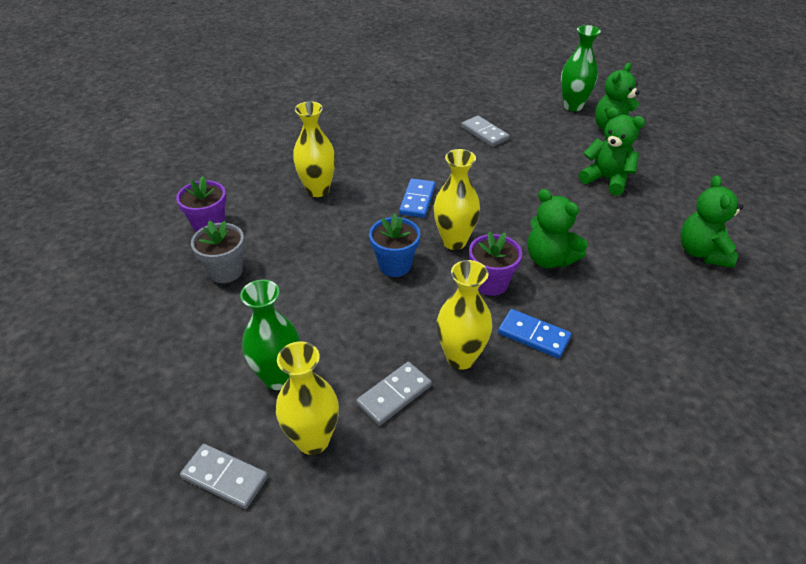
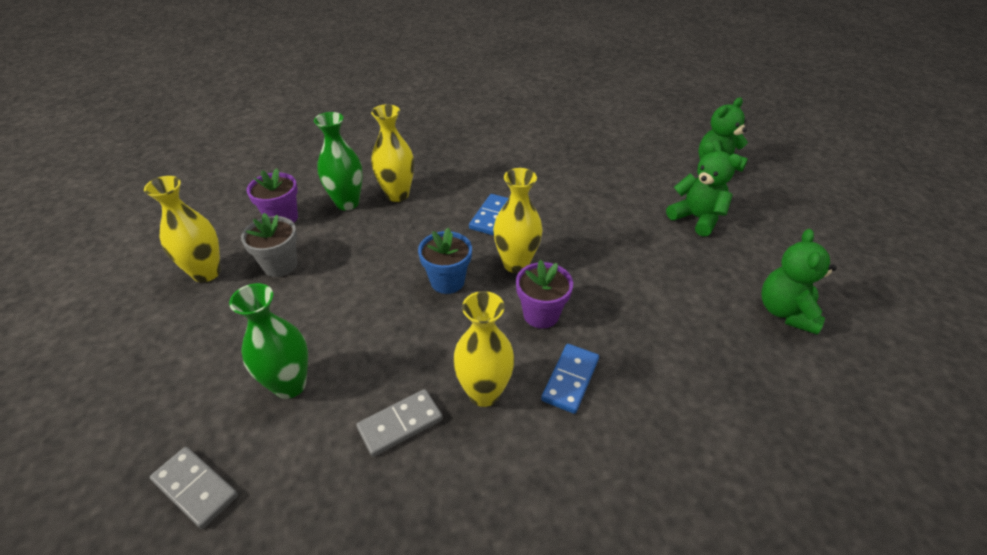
camera: 10 degrees right, 0 degrees up
(313, 440) = (299, 461): yellow vase -> yellow vase (206, 273)
(484, 133) = (581, 156): grey domino -> none
(533, 335) = (570, 380): blue domino -> blue domino turned 75 degrees clockwise
(549, 259) = (611, 296): green teddy bear -> none
(573, 106) = (680, 138): green vase -> green vase (347, 203)

